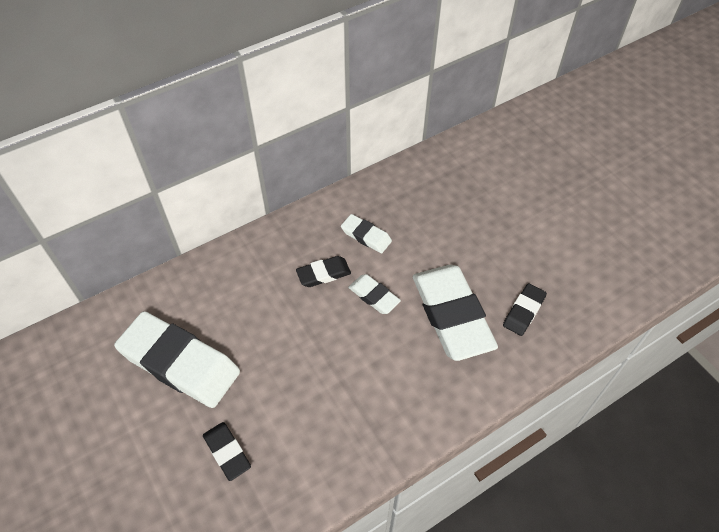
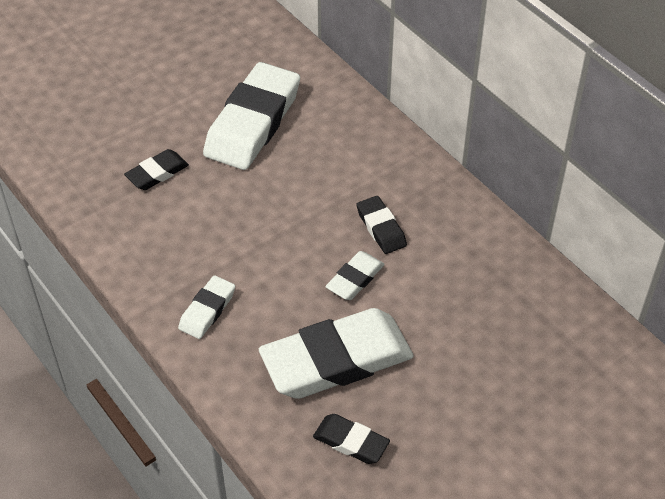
camera: 85 degrees right, 5 degrees down
(366, 236) = (446, 265): white eraser -> white eraser (207, 310)

